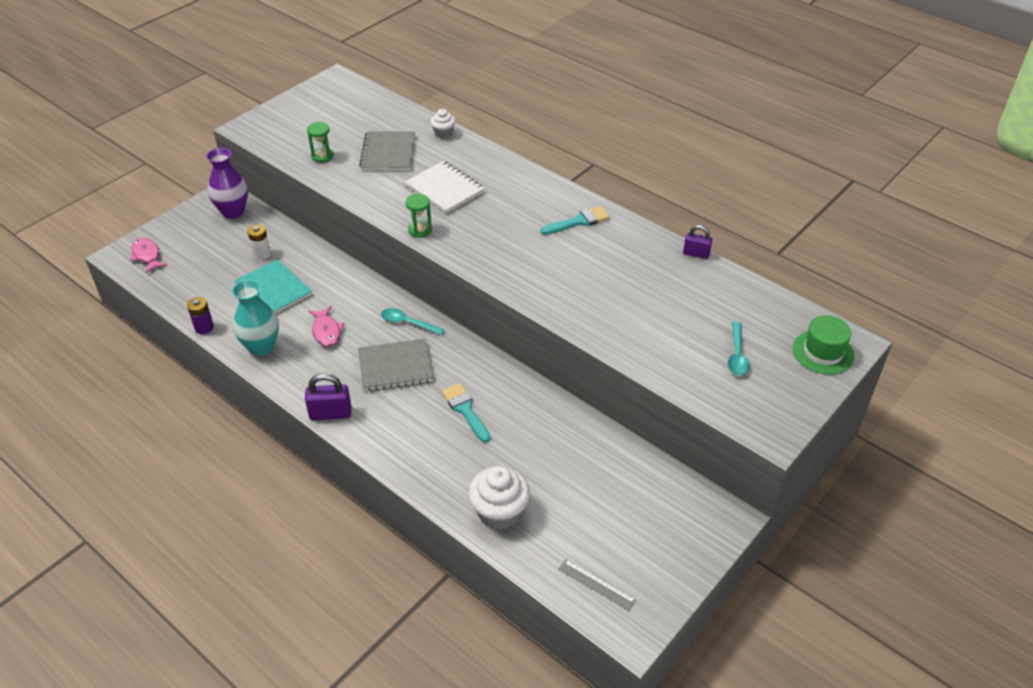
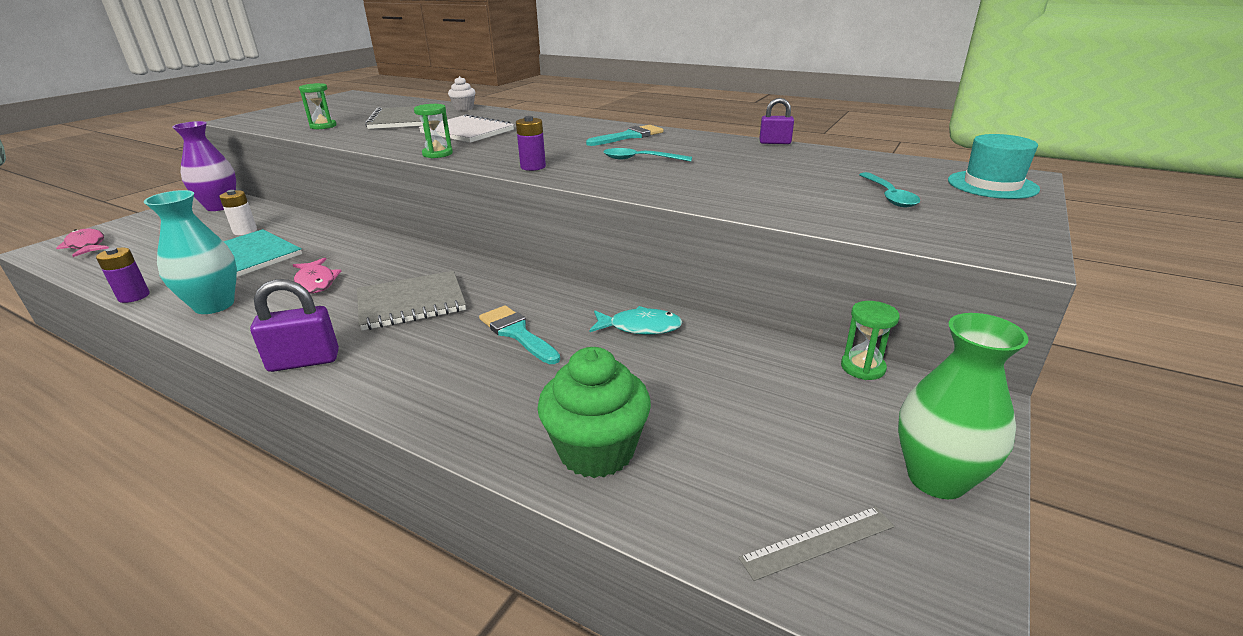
camera: 10 degrees left, 15 degrees down
(408, 323) = (430, 264): turquoise spoon -> turquoise spoon (640, 159)
(492, 266) = (533, 167): none -> purple battery
(499, 512) = (596, 451): white cupcake -> green cupcake
(548, 418) = (640, 327): none -> turquoise fish
(596, 584) = (818, 542): grey ruler -> grey ruler turned 45 degrees counterclockwise
(676, 561) = (936, 478): none -> green vase
(679, 478) = (862, 367): none -> green hourglass
(823, 352) = (992, 185): green hat -> turquoise hat

